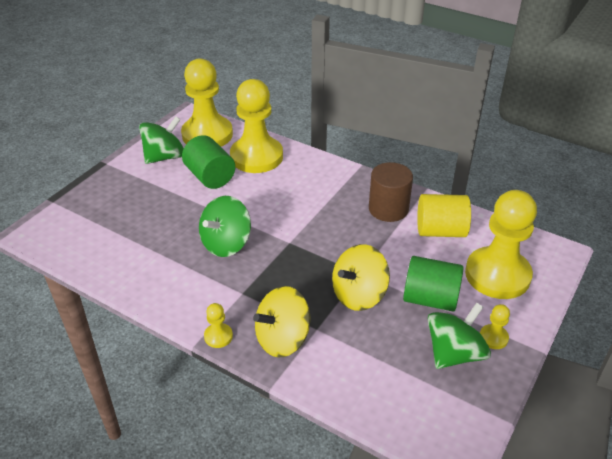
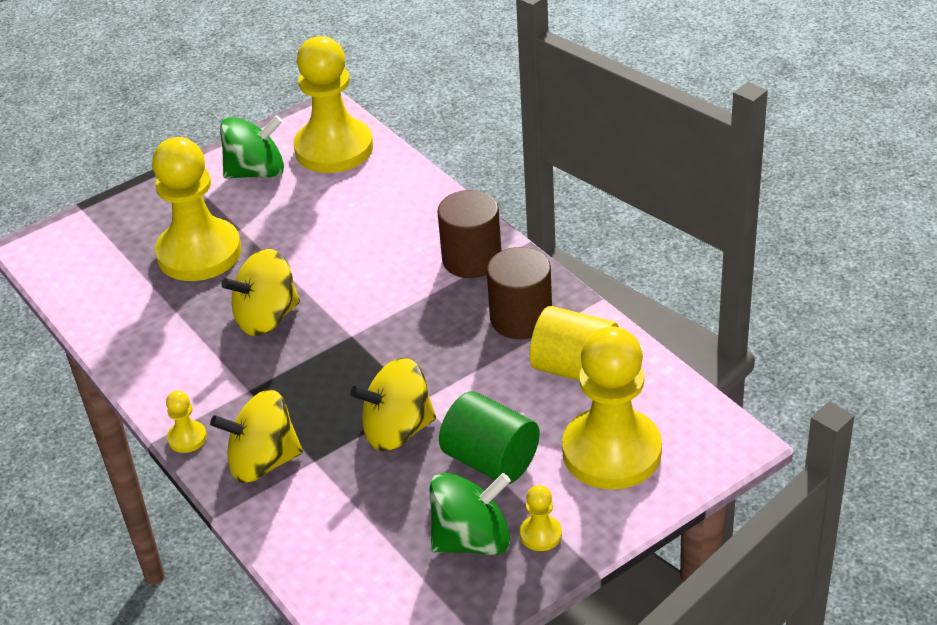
camera: 25 degrees right, 0 degrees up
(210, 177) = (301, 215): green cylinder -> none
(226, 243) = (267, 318): green spinning top -> yellow spinning top
(256, 157) = (383, 197): yellow pawn -> yellow pawn (199, 253)
(335, 181) = (472, 259): none -> brown cylinder

